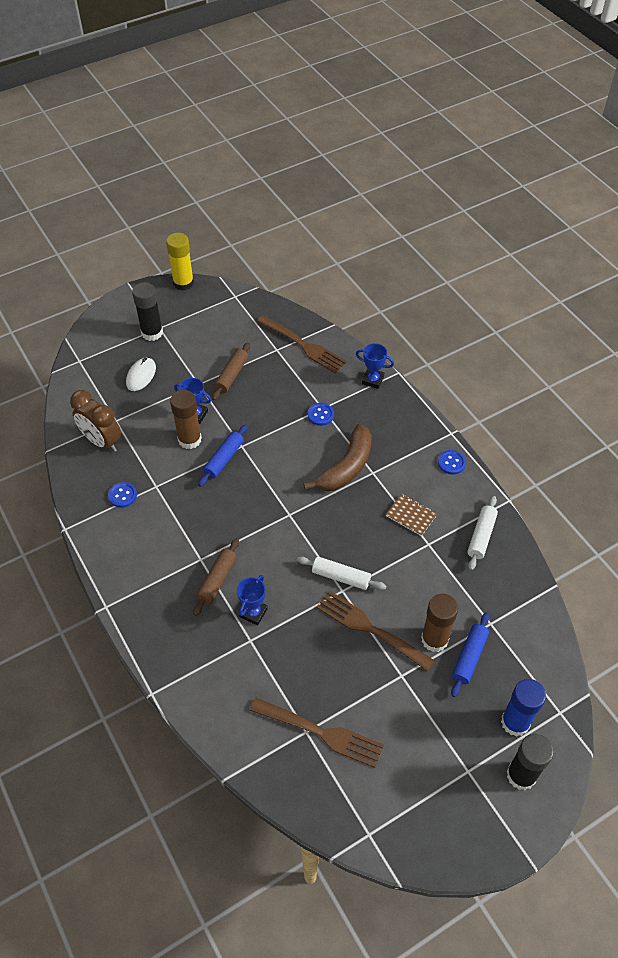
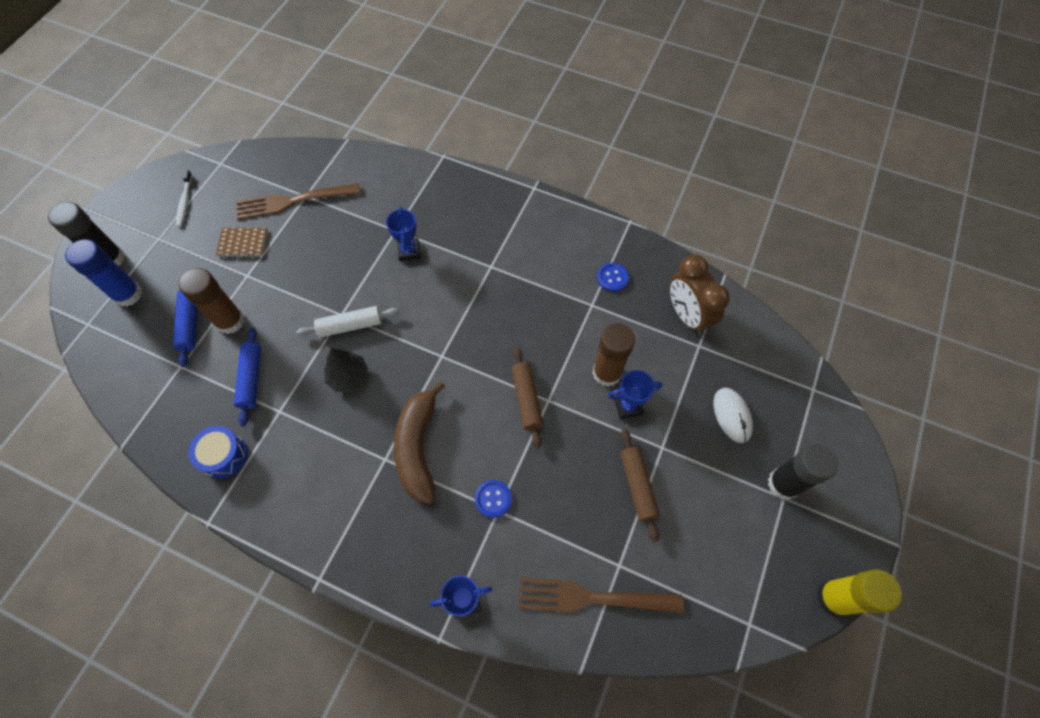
camera: 145 degrees right, 10 degrees up
(102, 441) = (687, 316): brown clock -> brown clock turned 120 degrees counterclockwise
(217, 580) = (461, 258): brown rolling pin -> brown rolling pin (526, 399)
(224, 459) = (553, 373): blue rolling pin -> blue rolling pin (251, 379)
(365, 539) = (348, 377): none -> black tree
(370, 629) = (295, 296): brown fork -> none
(411, 515) = (314, 433): brown notebook -> brown notebook (243, 243)
(426, 803) = (184, 202): none -> white toothbrush
(451, 463) = (299, 532): blue button -> none
(481, 536) = (224, 455): white rolling pin -> blue drum

